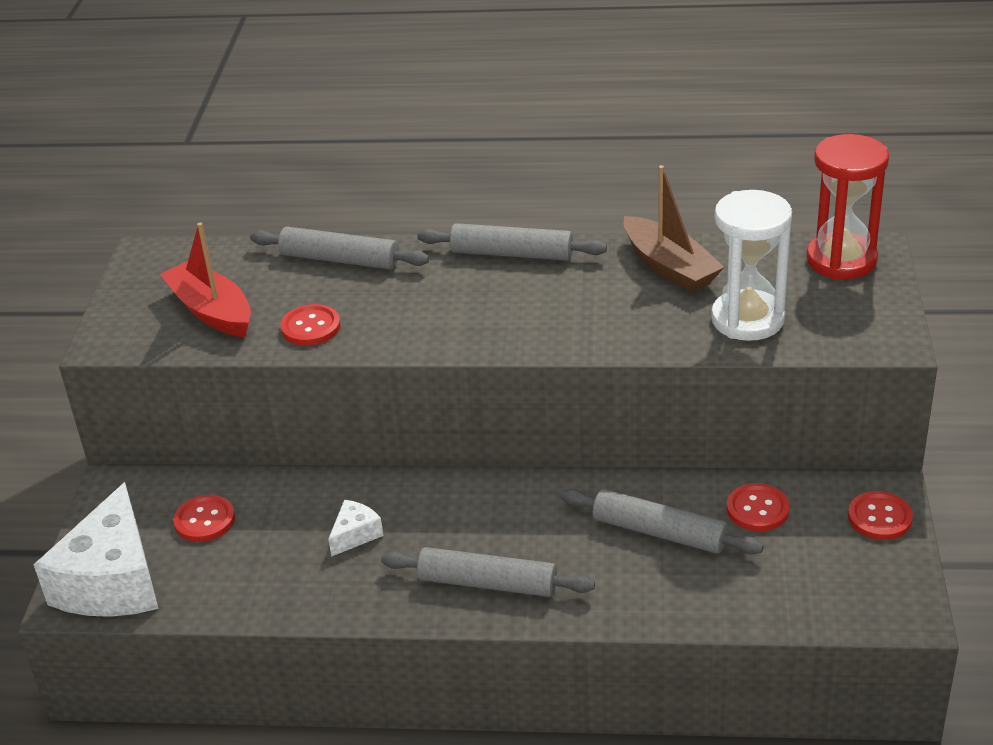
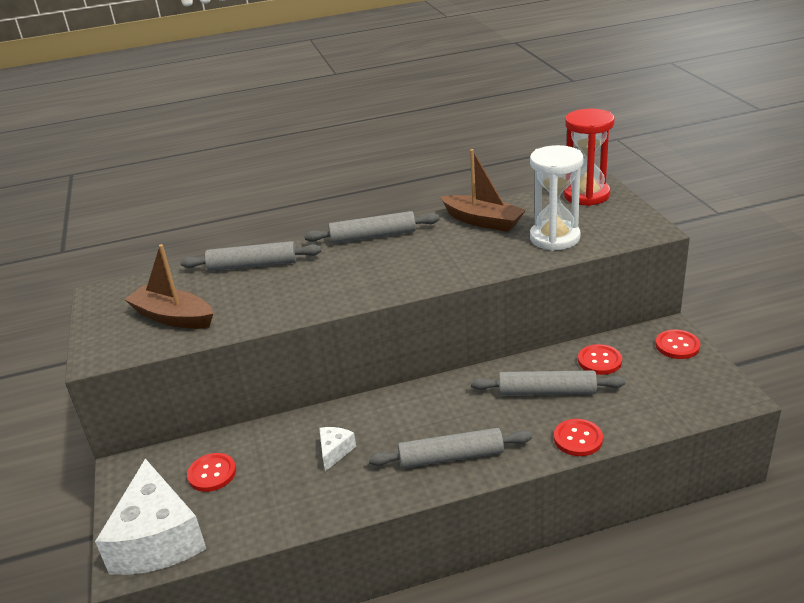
camera: 20 degrees left, 5 degrees down
(211, 311) = (173, 317): red boat -> brown boat
(310, 327) = (256, 310): red button -> red button (578, 439)

